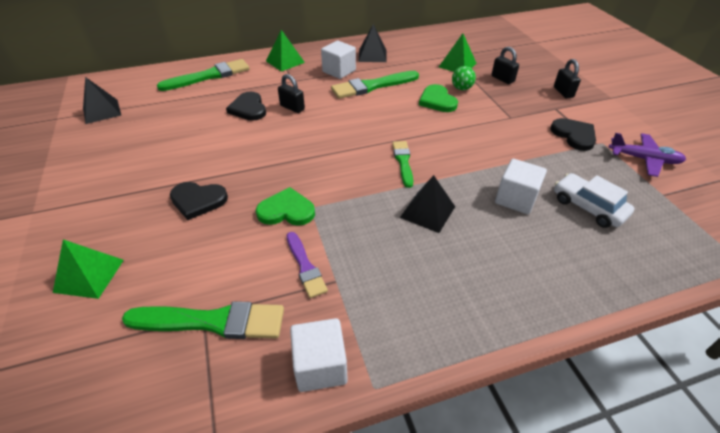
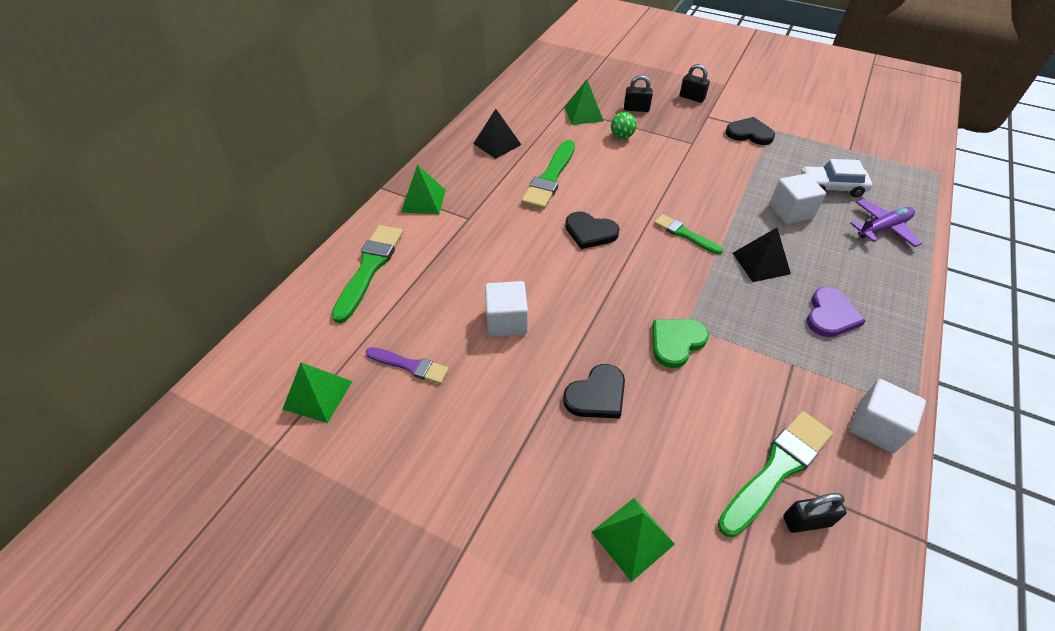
camera: 45 degrees left, 5 degrees up
(102, 111) = (318, 395): black pyramid -> green pyramid
(248, 108) = (479, 275): black heart -> black heart (590, 232)
(292, 107) = (518, 246): black padlock -> black padlock (806, 521)
(305, 267) = (761, 372): purple brush -> purple brush (410, 366)
(339, 71) = (495, 180): white cube -> white cube (507, 321)
(421, 278) = (830, 315): none -> purple heart
(437, 101) = (622, 160): green heart -> none
(644, 159) = (808, 128): purple plane -> purple plane (883, 228)

